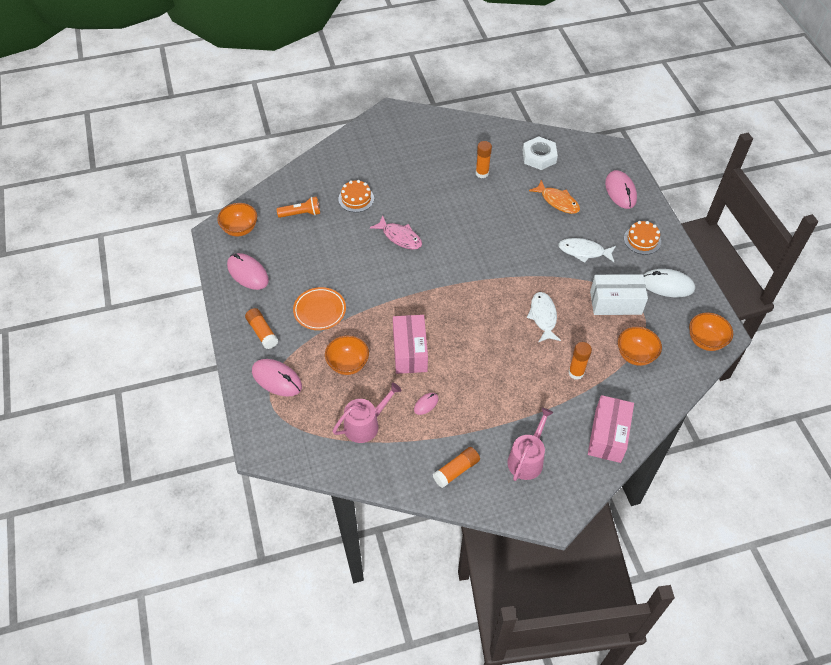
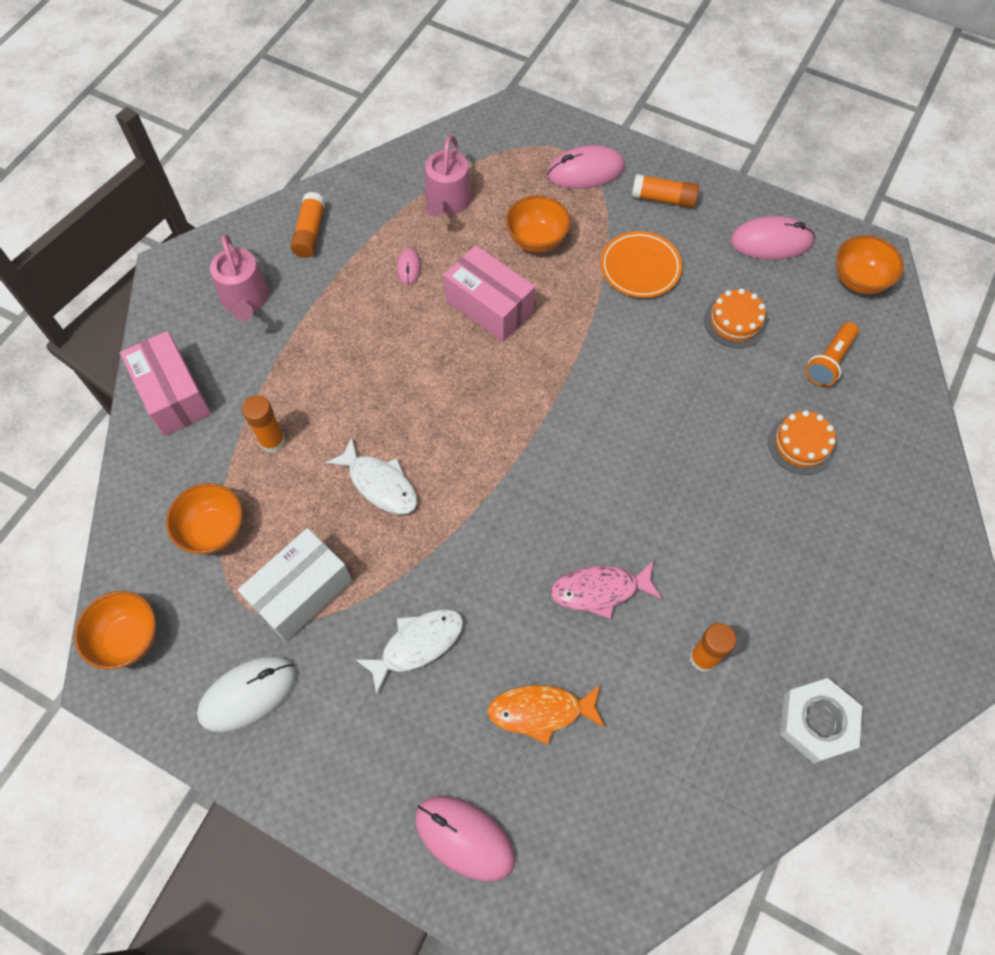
camera: 135 degrees right, 10 degrees up
(400, 237) = (676, 438): pink fish -> pink fish (600, 590)
(539, 156) = (661, 788): white nut -> white nut (817, 722)
(642, 240) = (348, 754): orange cake -> orange cake (735, 321)

